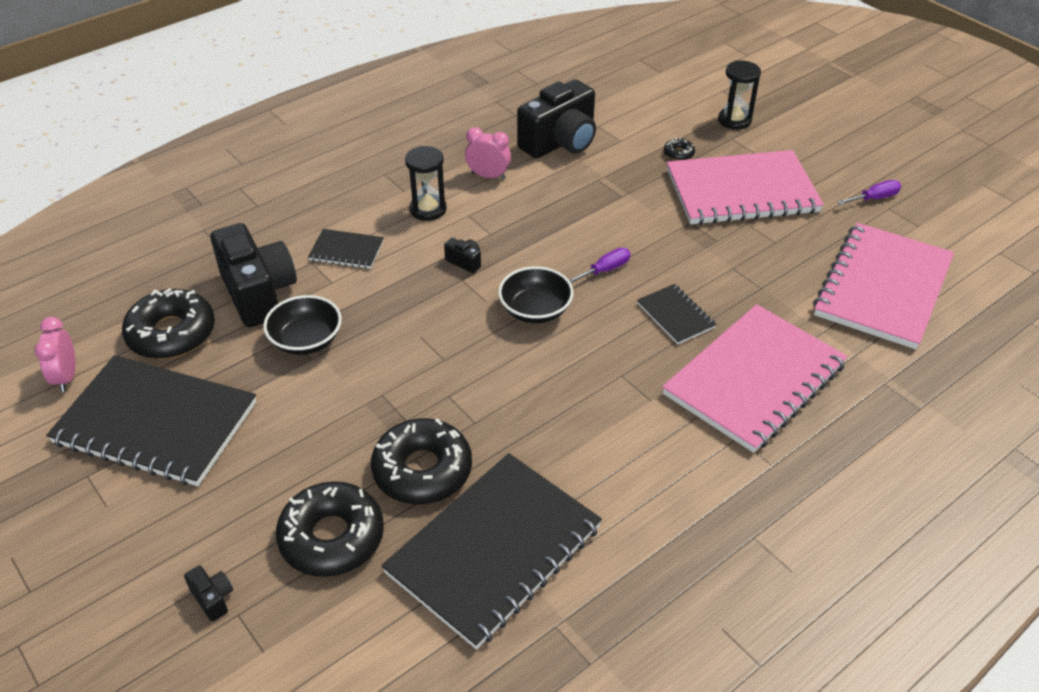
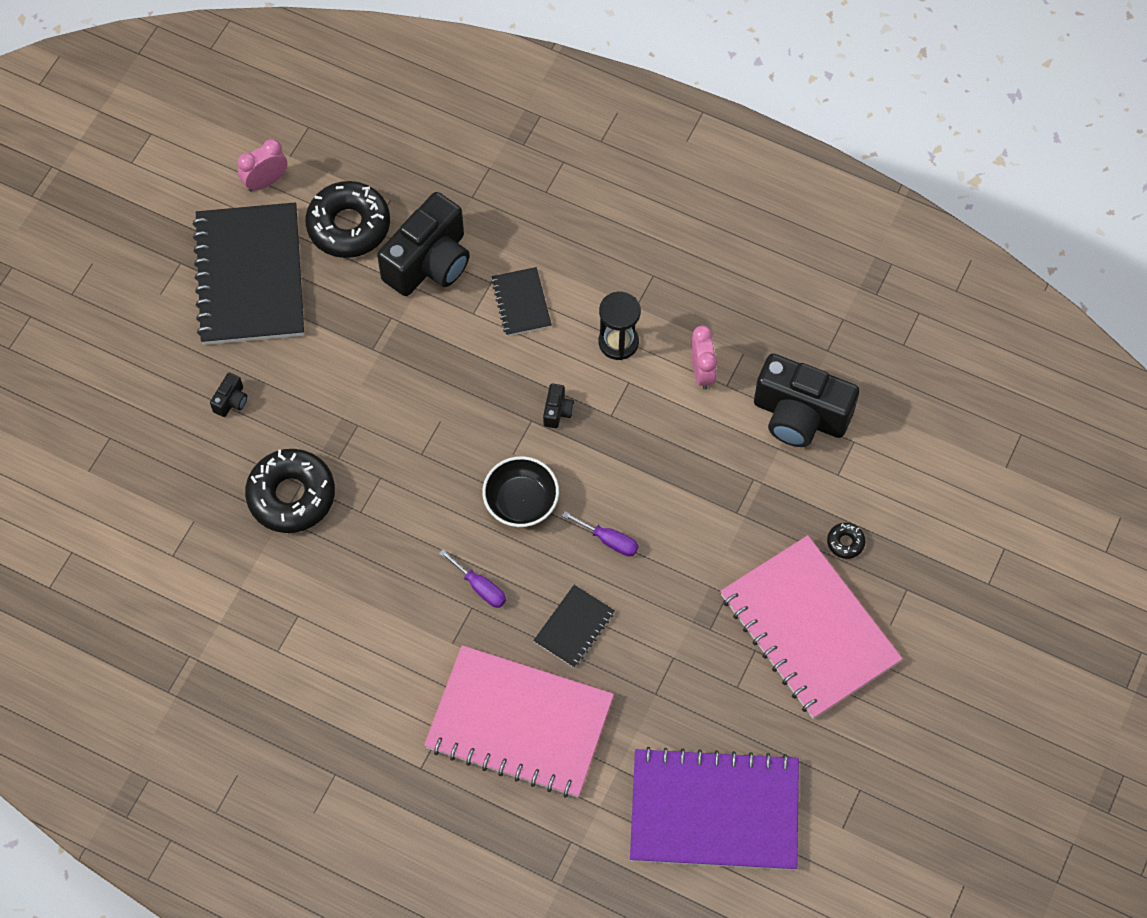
camera: 65 degrees right, 20 degrees up
(213, 598) = (115, 414): black camera -> black camera (231, 401)
(306, 340) = (391, 333): black bowl -> none
(332, 537) = (199, 464): black donut -> none
(494, 550) = (238, 583): black notebook -> none
(734, 120) = (946, 581): black hourglass -> none
(874, 198) = (870, 770): purple screwdriver -> purple screwdriver (480, 587)
(883, 288) = (714, 811): pink notebook -> purple notebook

